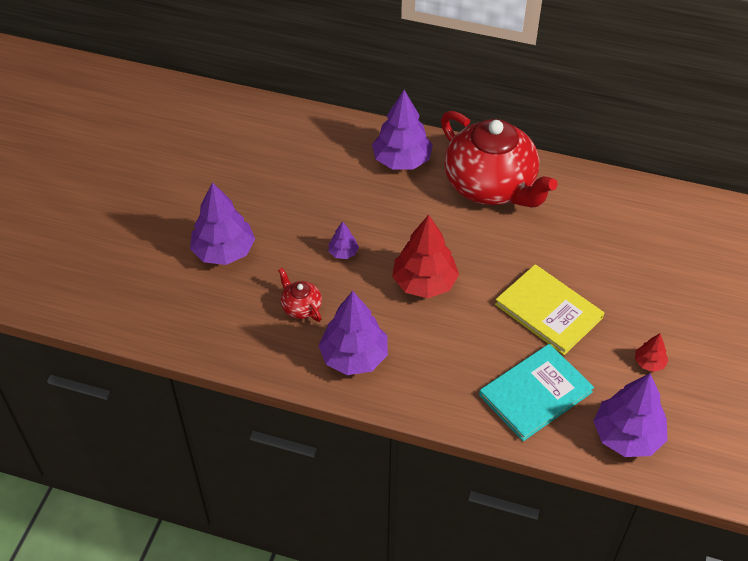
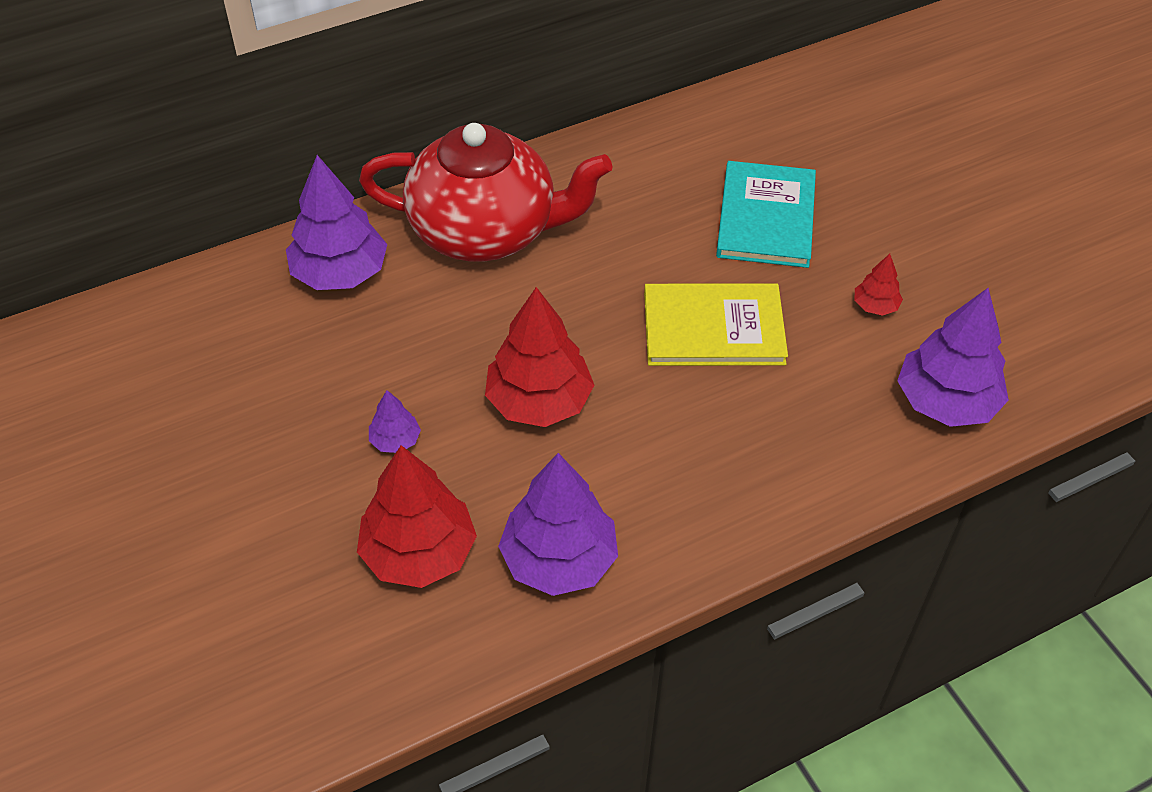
camera: 45 degrees left, 0 degrees up
(224, 251) = (225, 562): purple tree -> none
(301, 307) = (419, 553): red teapot -> red tree
(535, 393) = (808, 432): turquoise book -> turquoise book (766, 217)

